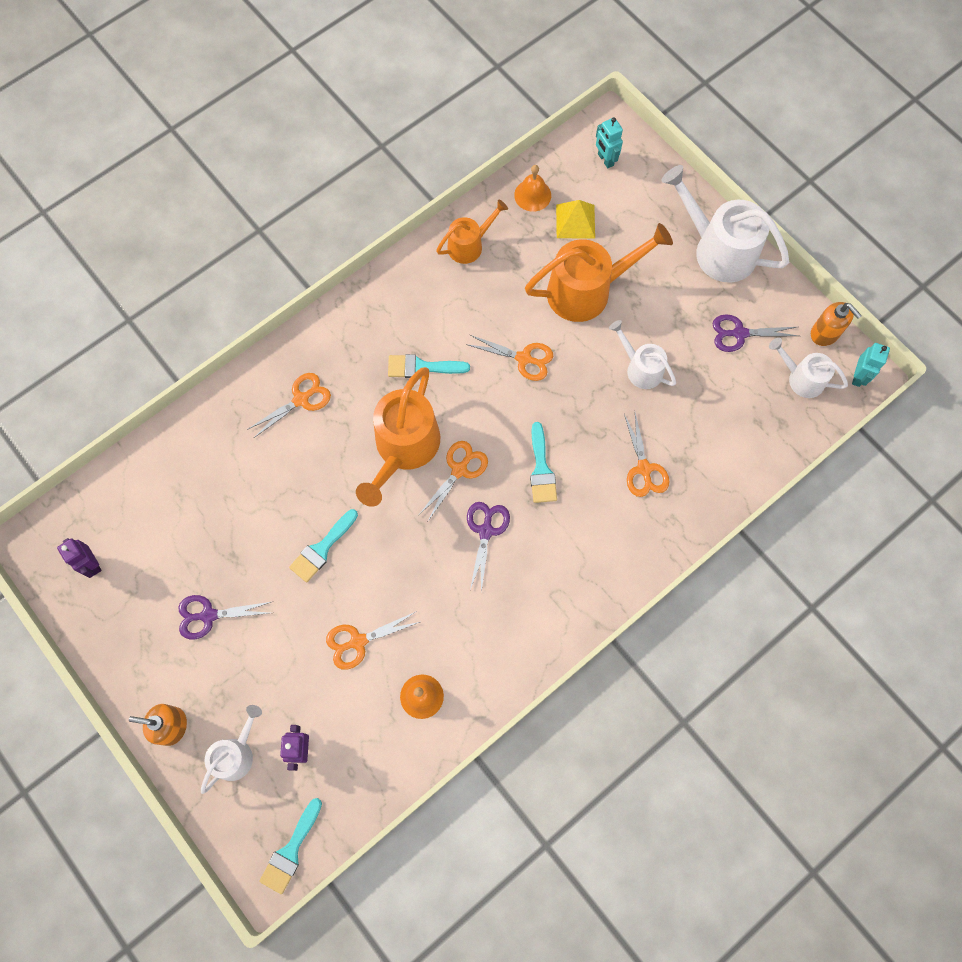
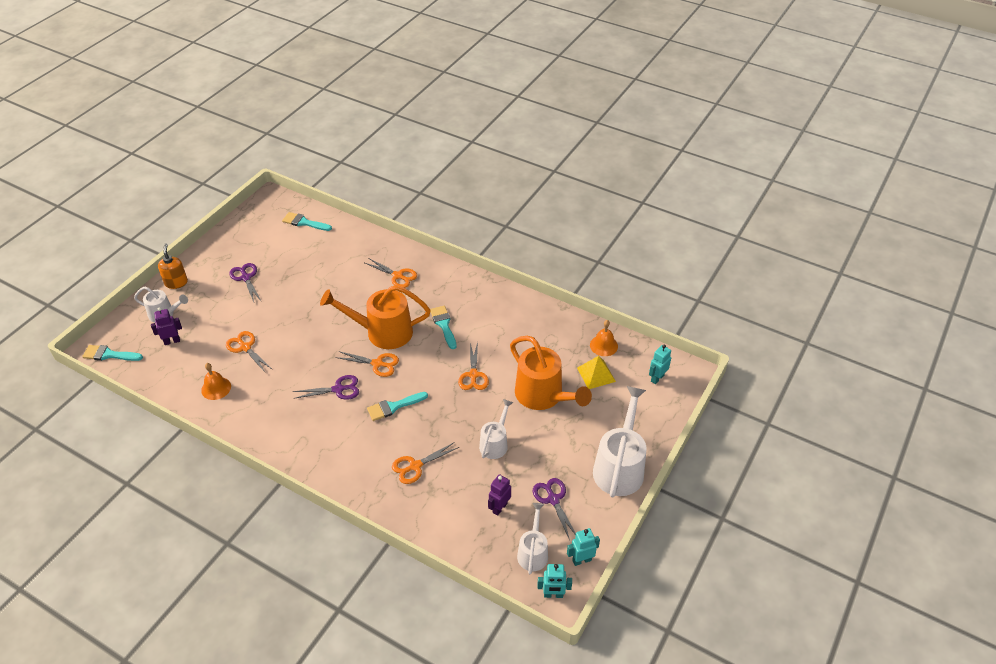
camera: 70 degrees right, 25 degrees down
(92, 564) = (264, 223): purple robot -> purple robot (499, 507)
(322, 548) = (302, 313): turquoise brush -> turquoise brush (304, 222)
(469, 245) = (546, 323): orange watering can -> none
(825, 333) = (581, 560): orange soap dispenser -> turquoise robot

